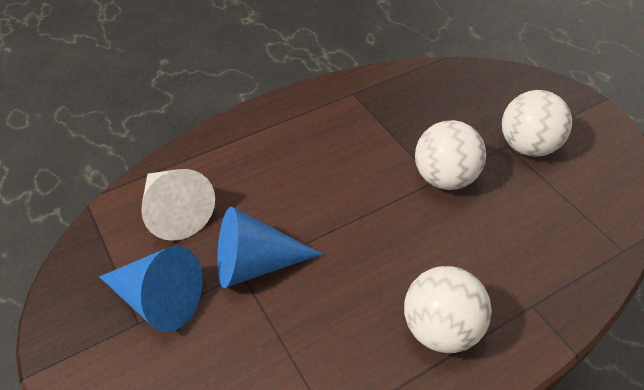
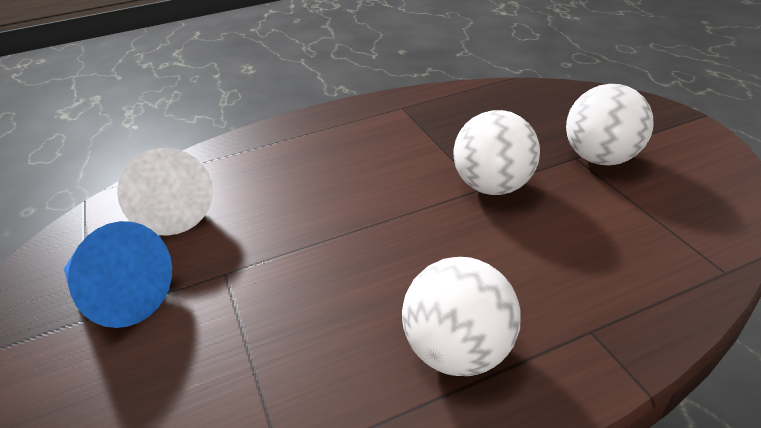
camera: 10 degrees right, 10 degrees down
(255, 264) = (244, 264): blue cone -> none

